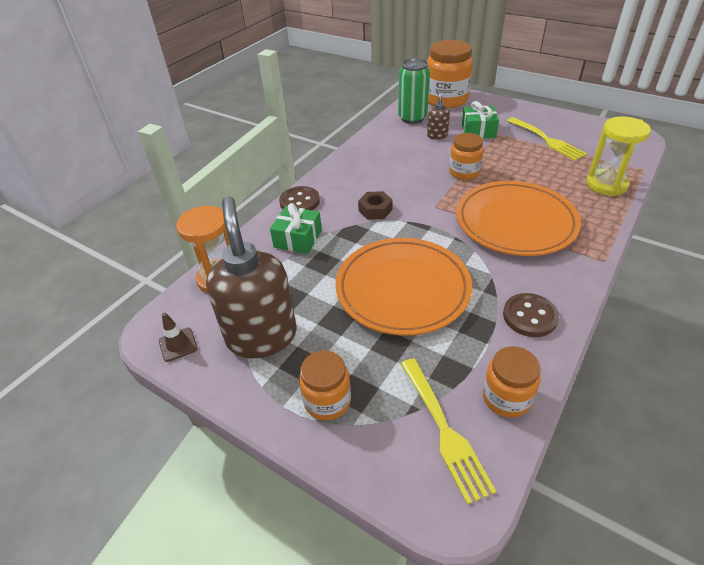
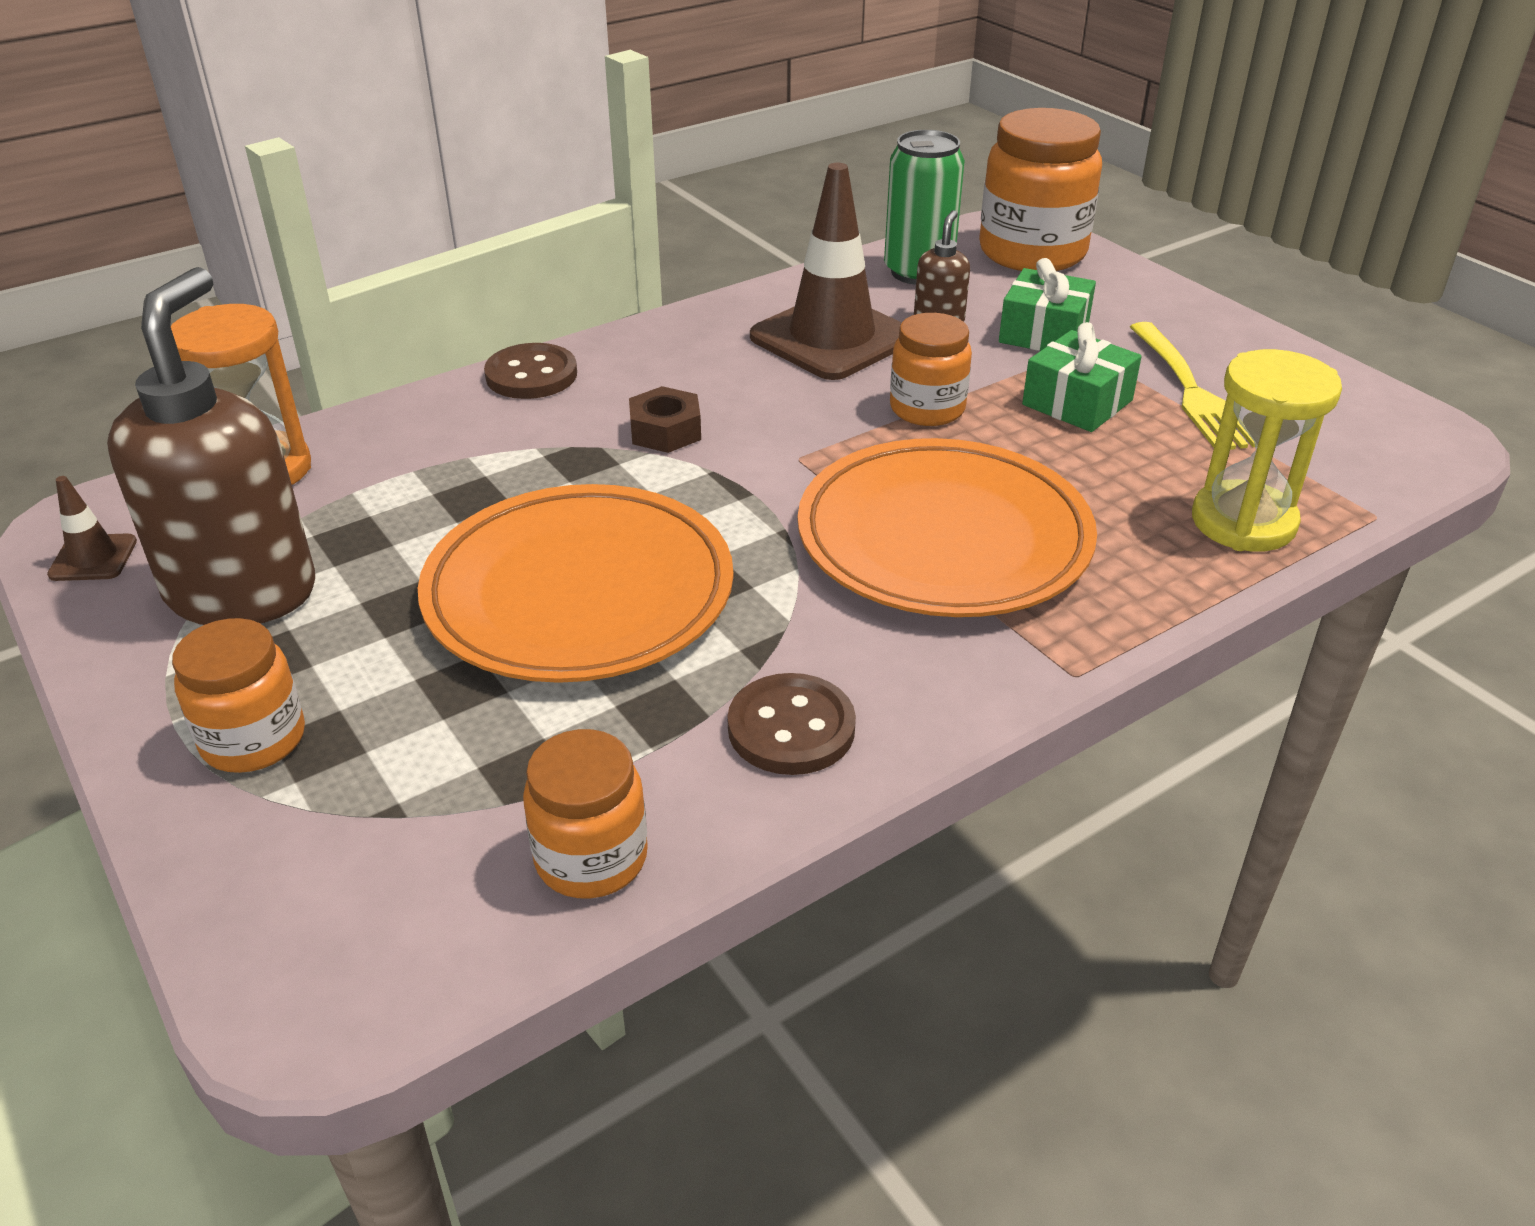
camera: 20 degrees right, 5 degrees down
(298, 239) = (465, 441): green gift -> green gift (1077, 402)
(404, 153) = (832, 338): none -> brown traffic cone
(444, 430) = (414, 869): yellow fork -> none

